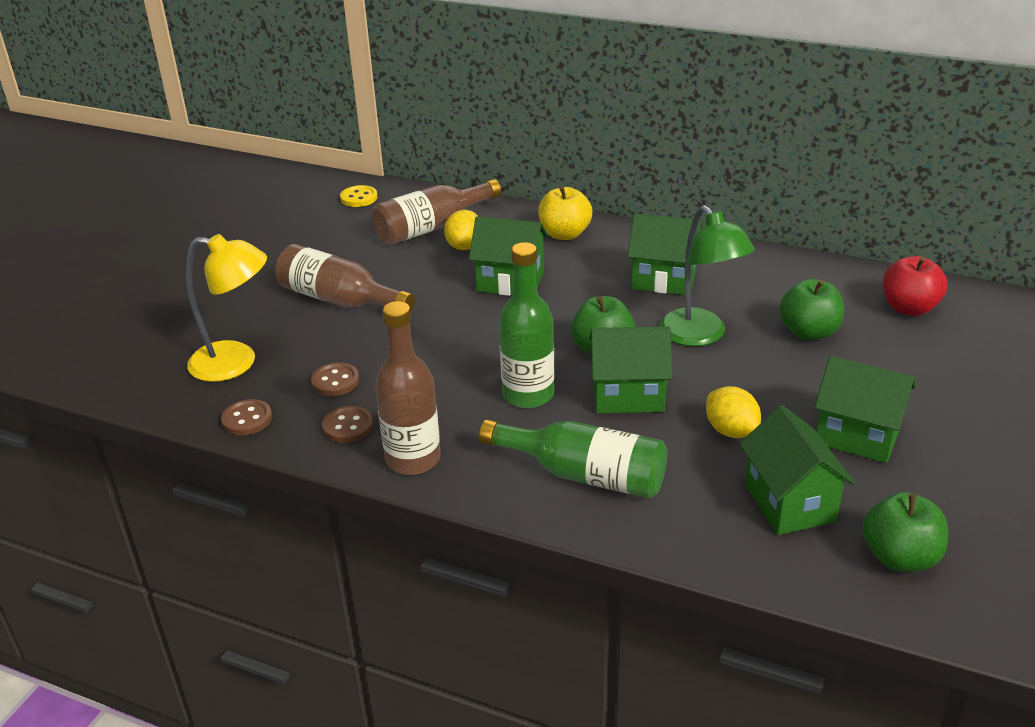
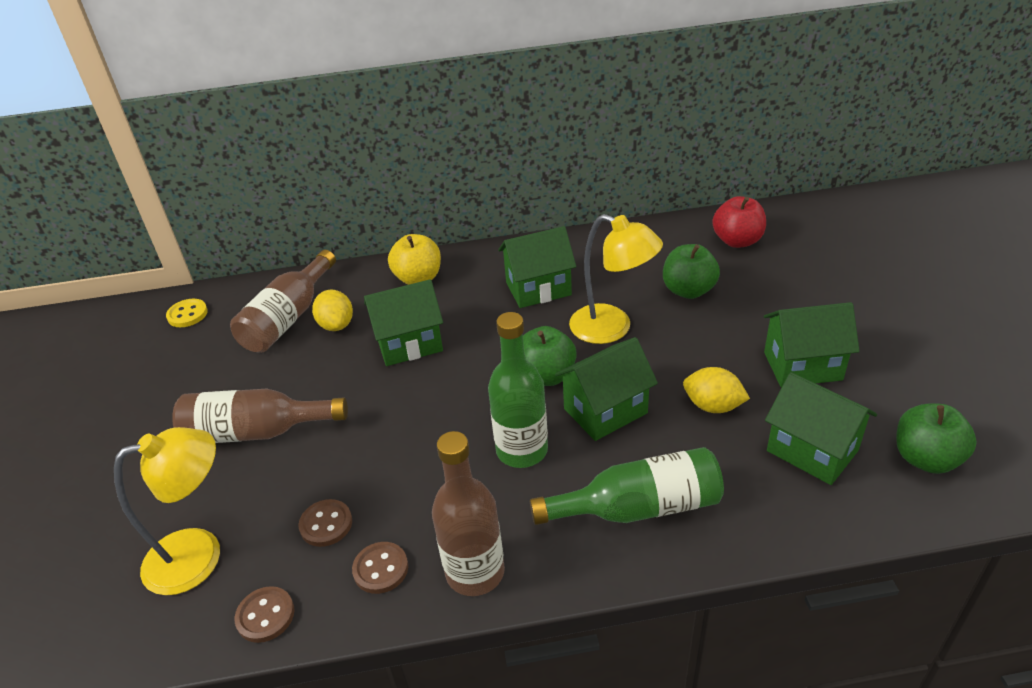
camera: 30 degrees left, 5 degrees up
(700, 336) = (612, 328): green lamp -> yellow lamp

